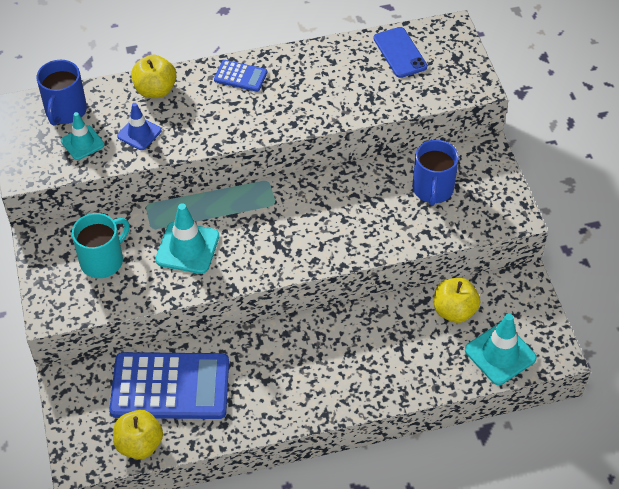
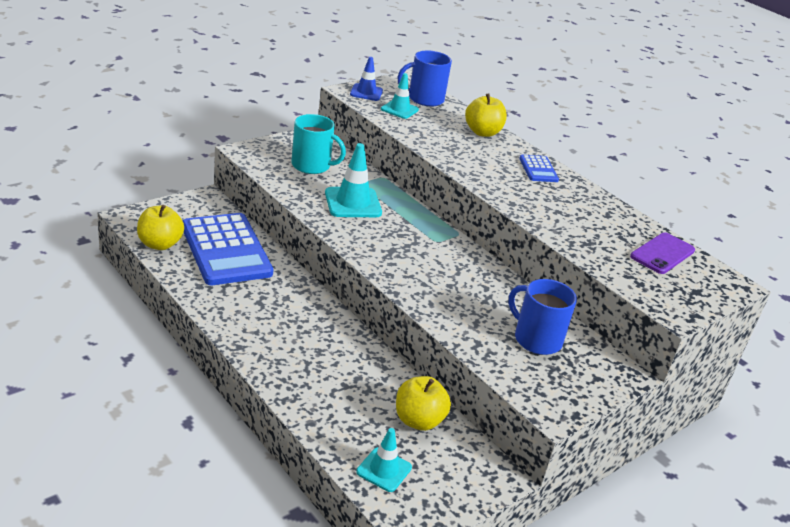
camera: 60 degrees right, 20 degrees down
(139, 133) = (431, 131): blue traffic cone -> blue traffic cone (366, 92)
(400, 53) = (662, 253): blue phone -> purple phone
(432, 189) = (536, 339): blue mug -> blue mug turned 60 degrees clockwise
(500, 354) = (384, 470): turquoise traffic cone -> turquoise traffic cone, size x0.64

